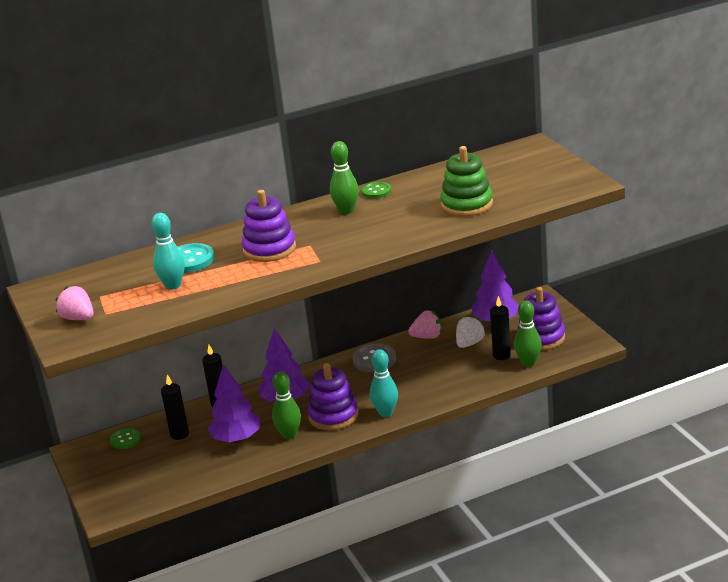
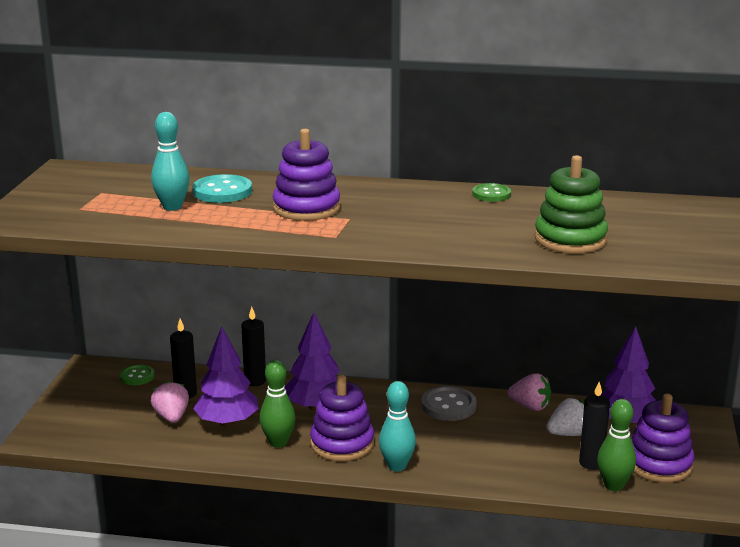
camera: 30 degrees right, 5 degrees down
(78, 318) = (53, 203): pink strawberry -> pink strawberry (171, 417)
(346, 211) = (434, 201): green bowling pin -> none

